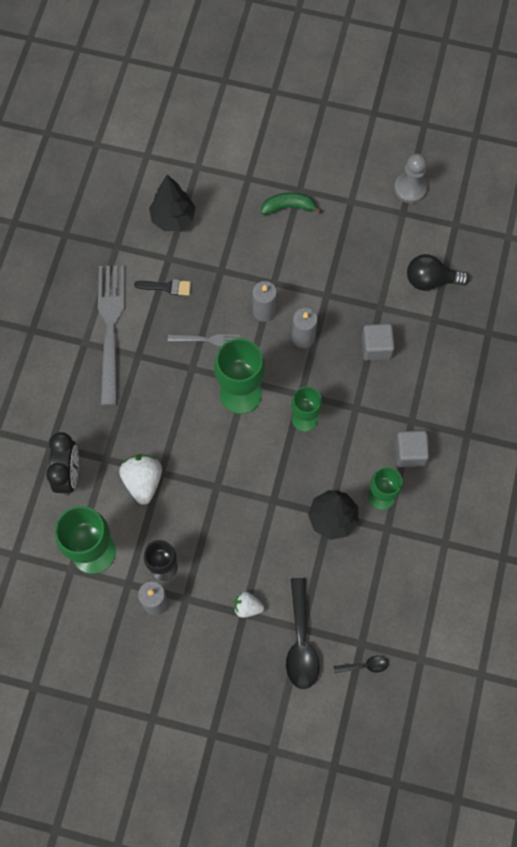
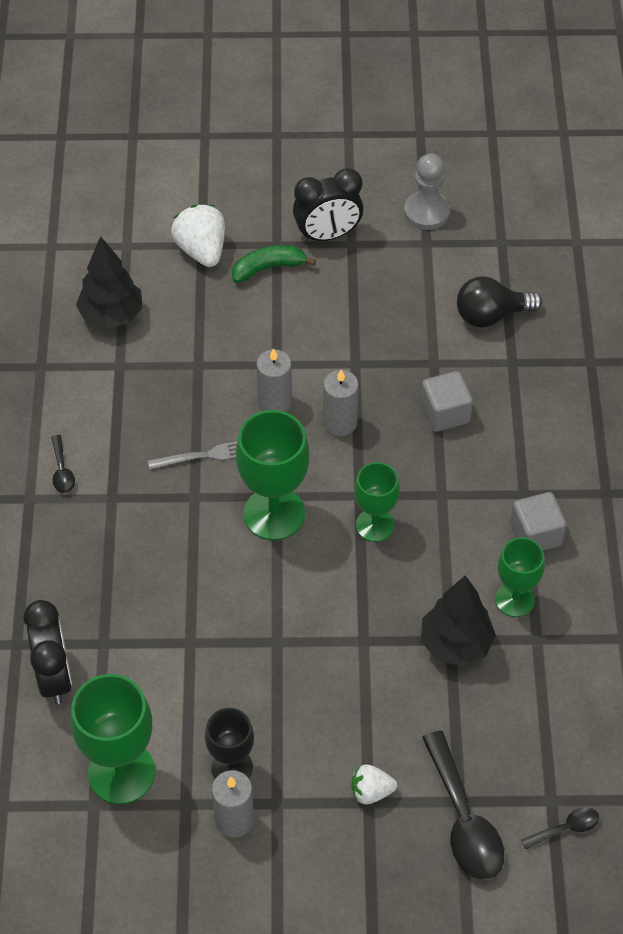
camera: 15 degrees left, 15 degrees down
(111, 328) = (62, 471): grey fork -> black spoon
(143, 481) = (167, 660): white strawberry -> white strawberry (201, 250)
(167, 287) = (128, 402): black brush -> none
(336, 191) = (327, 235): none -> black clock

